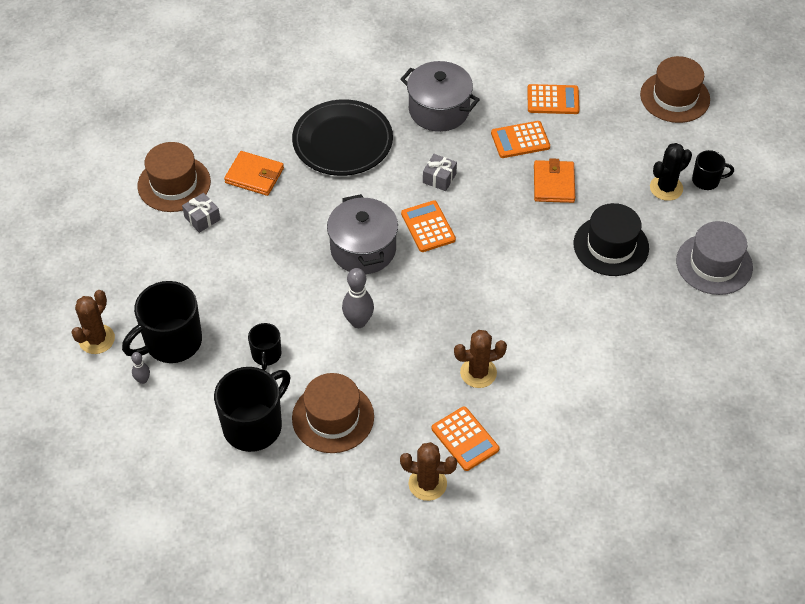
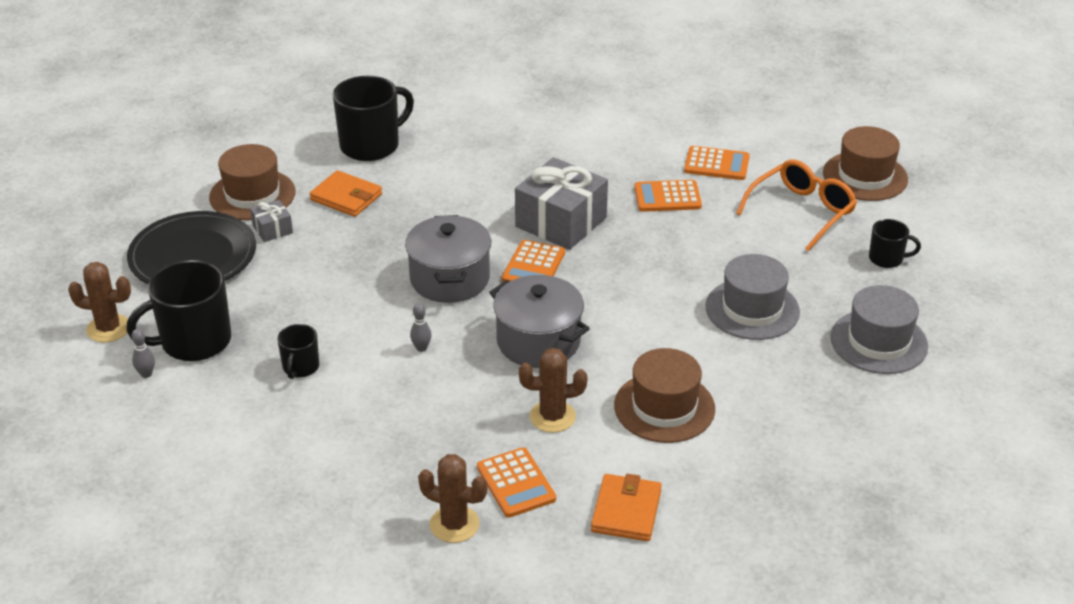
camera: 10 degrees right, 15 degrees down
(97, 339) = (108, 328): brown cactus -> brown cactus turned 60 degrees clockwise
(254, 425) = (261, 436): black mug -> black mug (371, 145)
(333, 417) = (359, 440): brown hat -> brown hat (664, 407)
(342, 141) = (458, 176): black plate -> black plate (193, 256)
(358, 322) = (421, 348): grey bowling pin -> grey bowling pin, size x0.55
(428, 227) = (533, 266): orange calculator -> orange calculator turned 150 degrees counterclockwise
(439, 110) = (579, 160): grey pot -> grey pot (538, 341)
(439, 178) = (561, 222): grey gift -> grey gift, size x2.15
(553, 184) = (697, 242): orange wallet -> orange wallet (626, 511)
(611, 246) = (752, 309): black hat -> grey hat
(631, 141) = (801, 212): none -> orange glasses
(666, 188) = (834, 261): black cactus -> none

